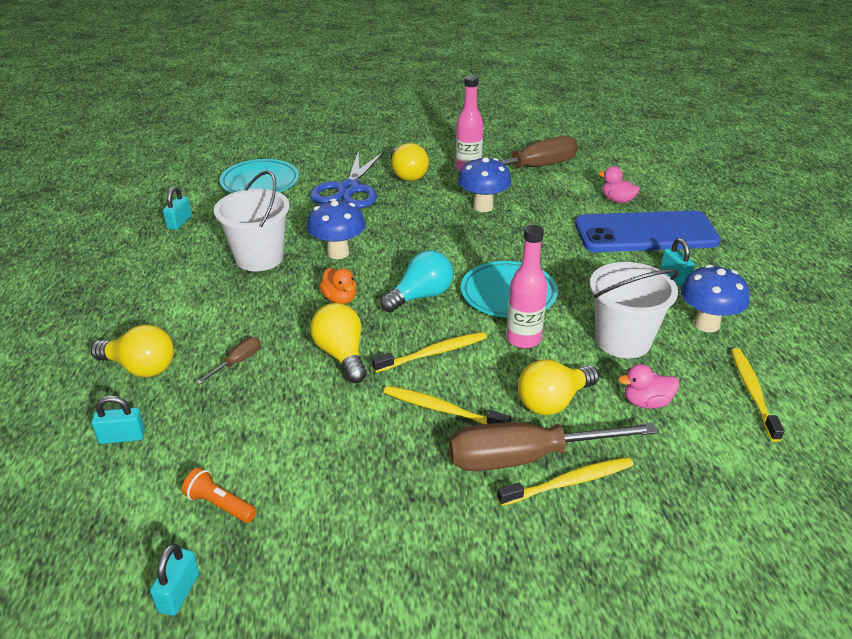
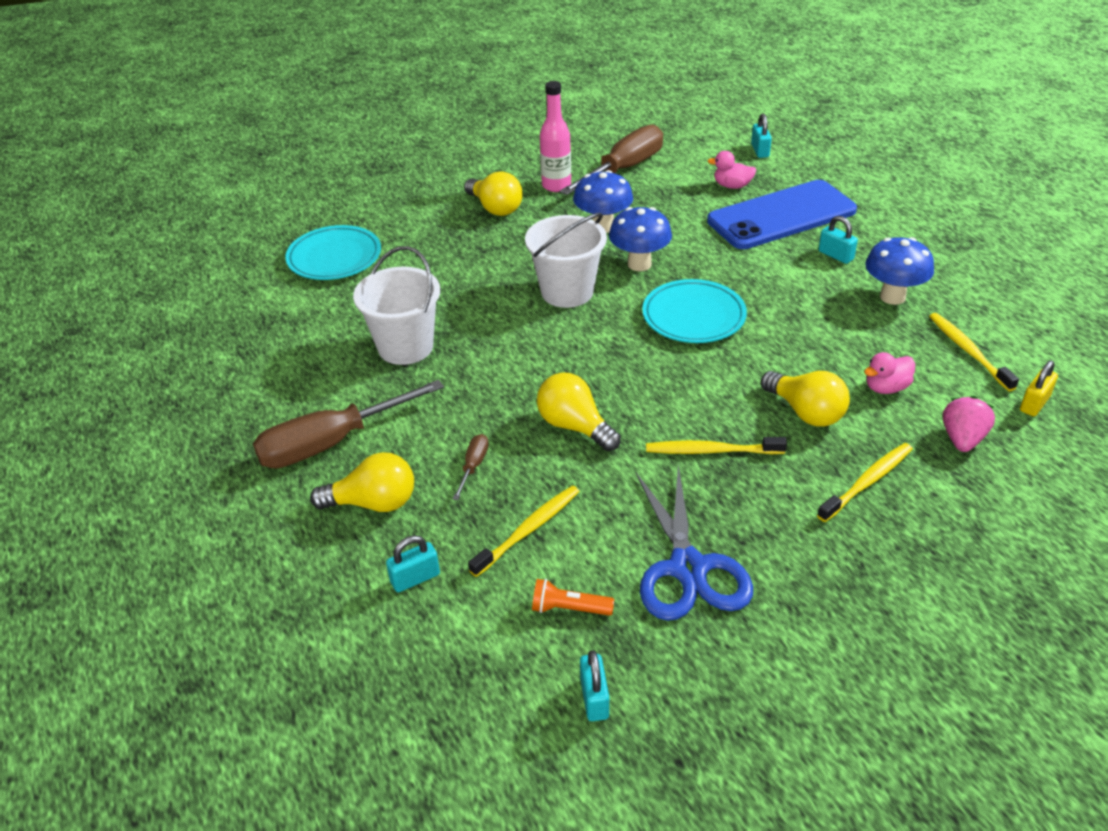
camera: 20 degrees left, 5 degrees up
(179, 222) = (278, 330): turquoise padlock -> turquoise padlock (760, 151)
(338, 253) = (488, 318): blue mushroom -> blue mushroom (639, 264)
(340, 299) = (528, 368): orange duck -> none
(349, 189) = (443, 241): blue scissors -> blue scissors (688, 568)
(421, 296) = (609, 342): turquoise light bulb -> none
(434, 353) = (664, 397): yellow toothbrush -> yellow toothbrush (529, 530)
(523, 339) = (738, 359): pink bottle -> none
(525, 458) = (816, 472): brown screwdriver -> brown screwdriver (331, 443)
(553, 402) = (806, 412): yellow light bulb -> yellow light bulb turned 75 degrees counterclockwise
(623, 341) = (829, 334): white bucket -> white bucket (567, 292)
(693, 472) = (962, 439): none -> pink strawberry
(793, 461) = (1034, 404): none -> yellow padlock

